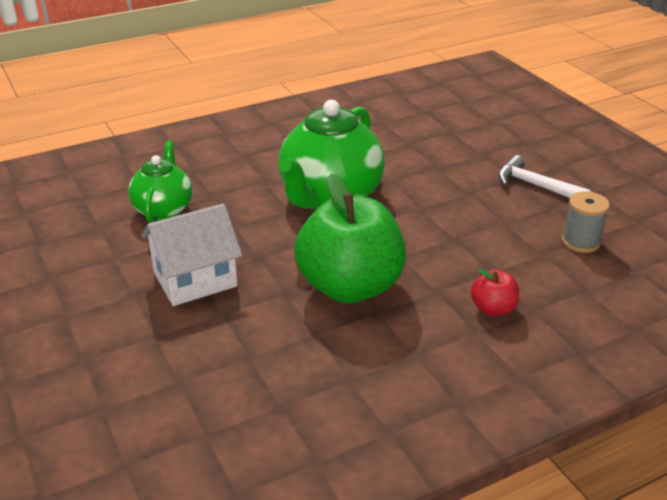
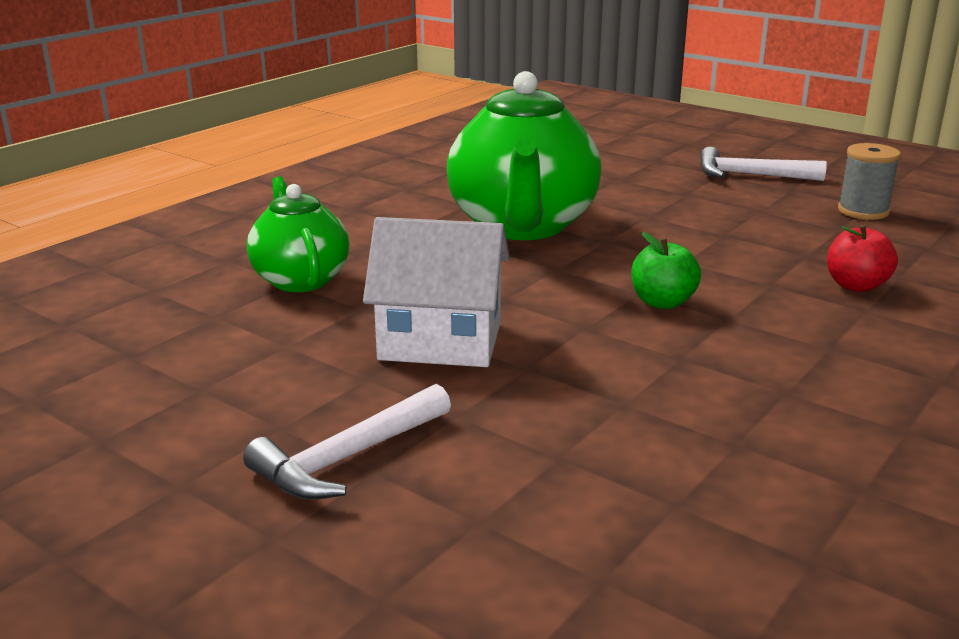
camera: 25 degrees left, 10 degrees down
(78, 346) = (348, 458): none -> white hammer
(195, 279) = (440, 341): white house -> white house turned 60 degrees clockwise
(350, 287) = (662, 302): green apple -> green apple, size x0.43

